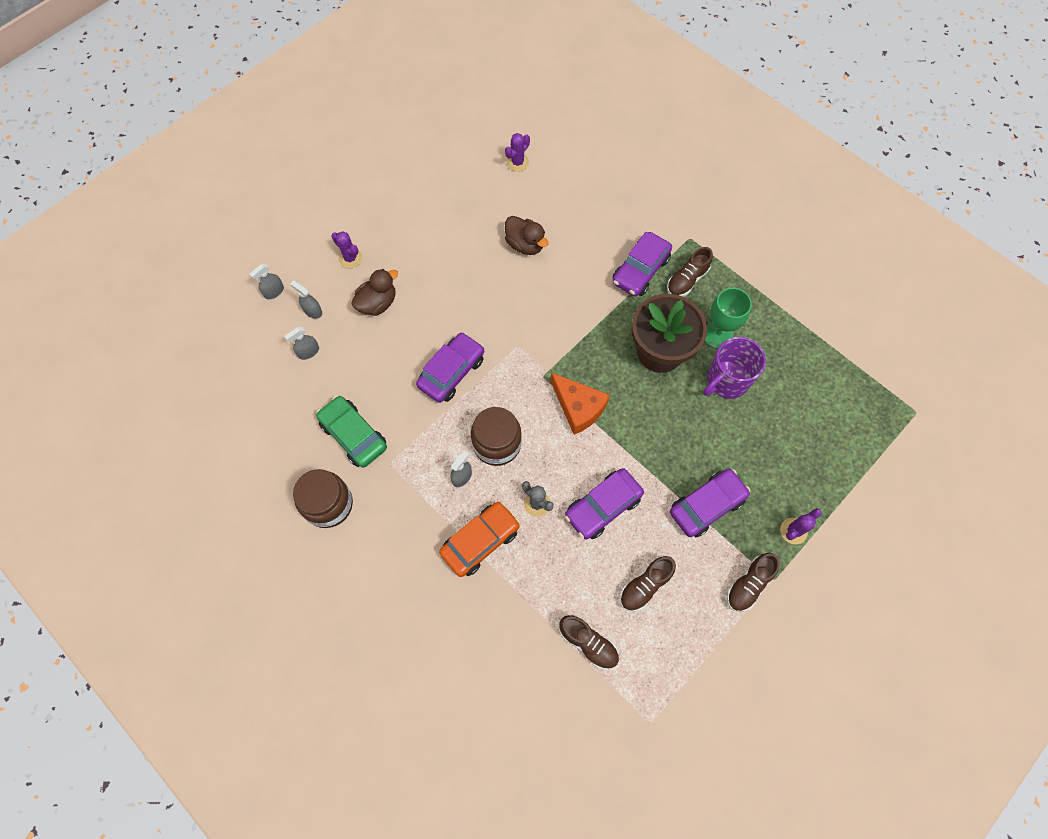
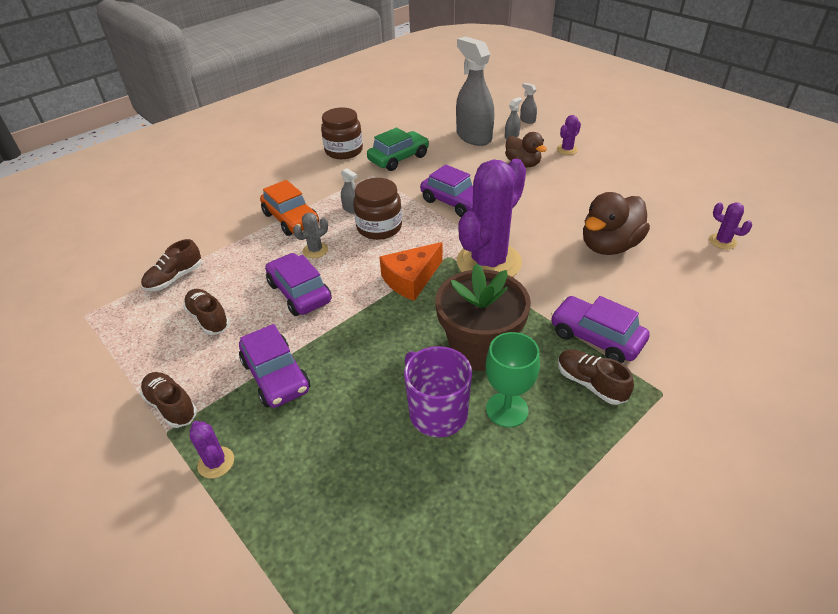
camera: 95 degrees right, 25 degrees down
(308, 352) = (473, 136): grey spray bottle -> grey spray bottle, size x2.44
(525, 245) = (609, 246): brown duck -> brown duck, size x1.50
(551, 342) = (489, 262): none -> purple cactus

